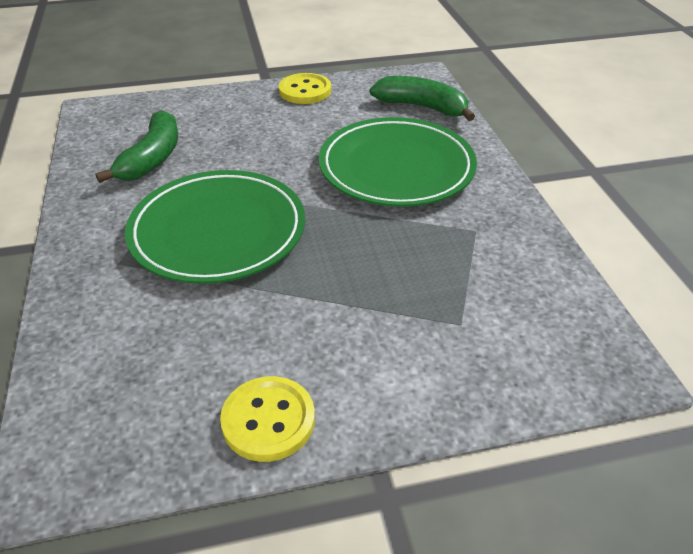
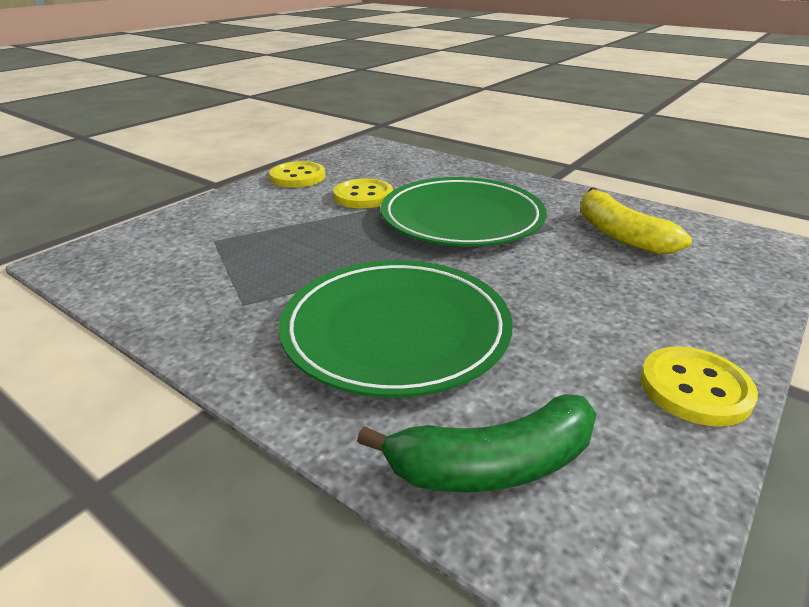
camera: 140 degrees right, 10 degrees down
(152, 158) = (620, 235): green banana -> yellow banana
(249, 318) = (363, 196): none -> yellow button

